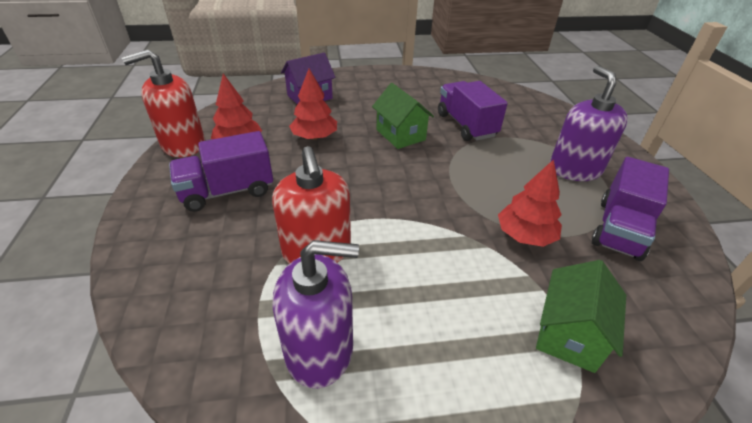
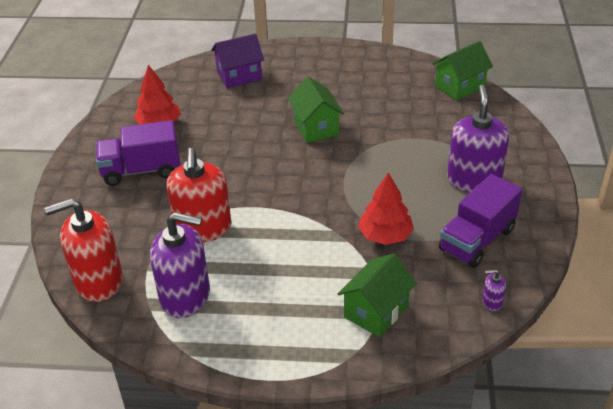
camera: 15 degrees right, 0 degrees up
(183, 144) = (109, 121): red soap dispenser -> red soap dispenser (98, 281)
(314, 137) = (231, 123): red tree -> none
(466, 125) = (388, 122): purple truck -> none
(510, 94) = (459, 86): none -> green house
(686, 301) = (492, 302): none -> purple soap dispenser

